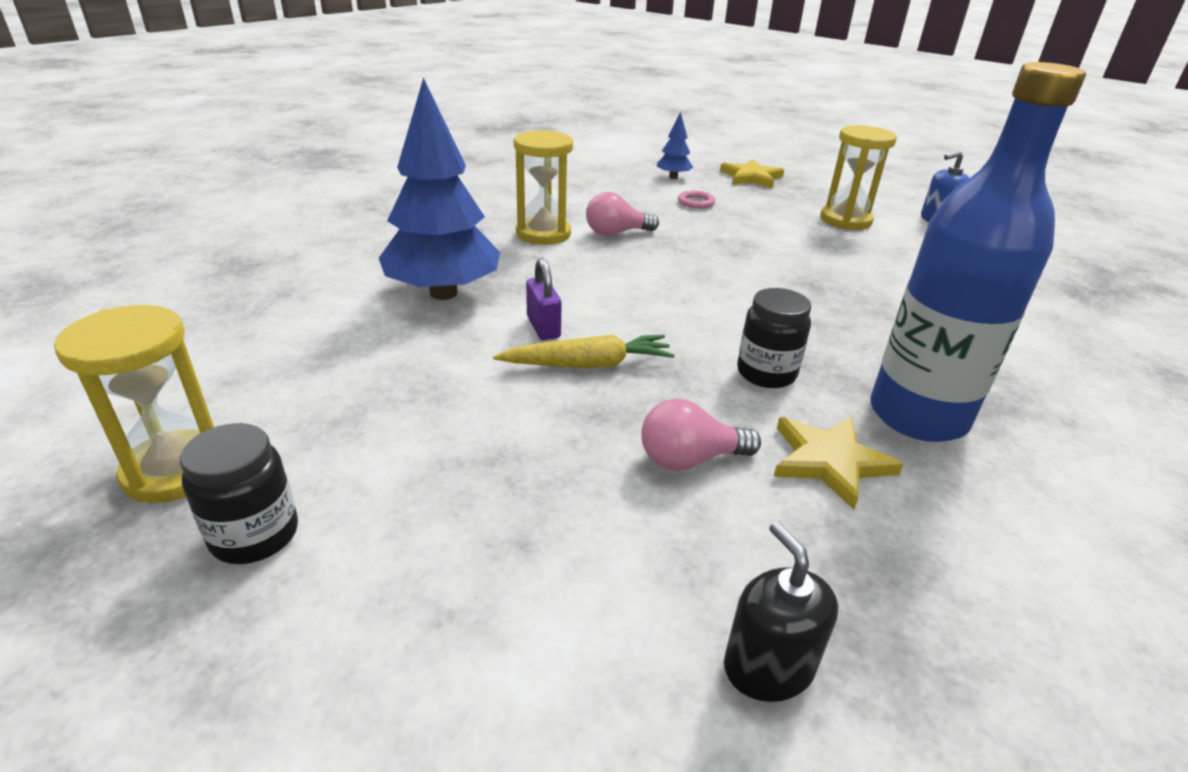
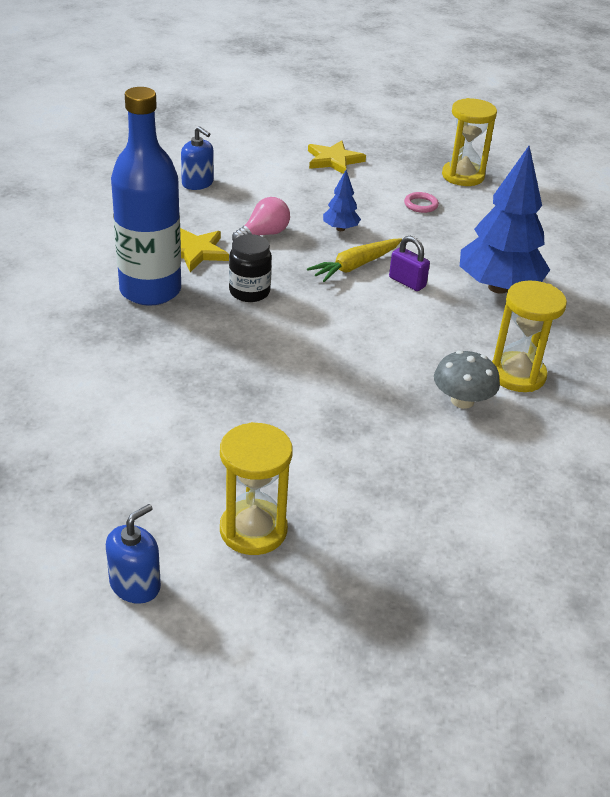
camera: 150 degrees right, 5 degrees up
(255, 535) = (401, 169): black jar -> none
(616, 233) = (462, 400): pink light bulb -> grey mushroom
(673, 177) = (516, 556): blue tree -> blue tree (340, 229)
(696, 202) = (439, 496): pink ring -> pink ring (421, 205)
(751, 177) = (423, 611): yellow star -> yellow star (333, 160)
(768, 667) = (197, 183): black soap dispenser -> blue soap dispenser

